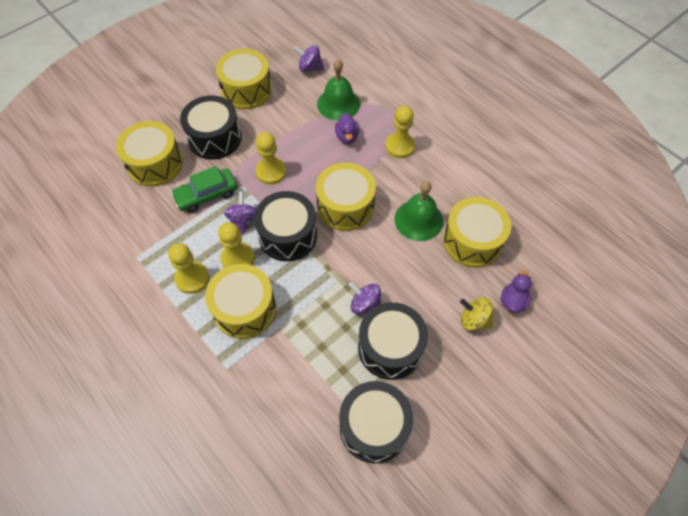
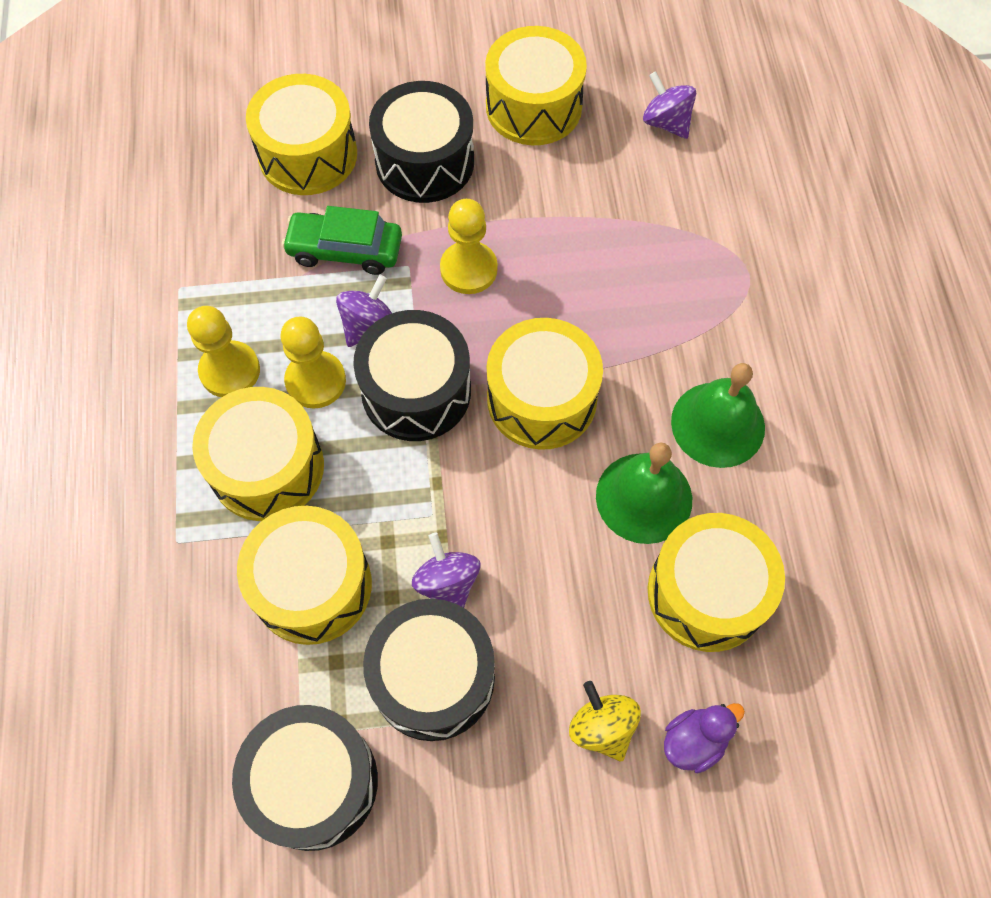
camera: 35 degrees right, 5 degrees up
(306, 345) = (312, 585): none -> yellow drum
(338, 104) = (666, 213): green bell -> green bell (718, 424)
(347, 136) = (636, 280): purple duck -> none
(400, 146) = (713, 349): yellow pawn -> none

